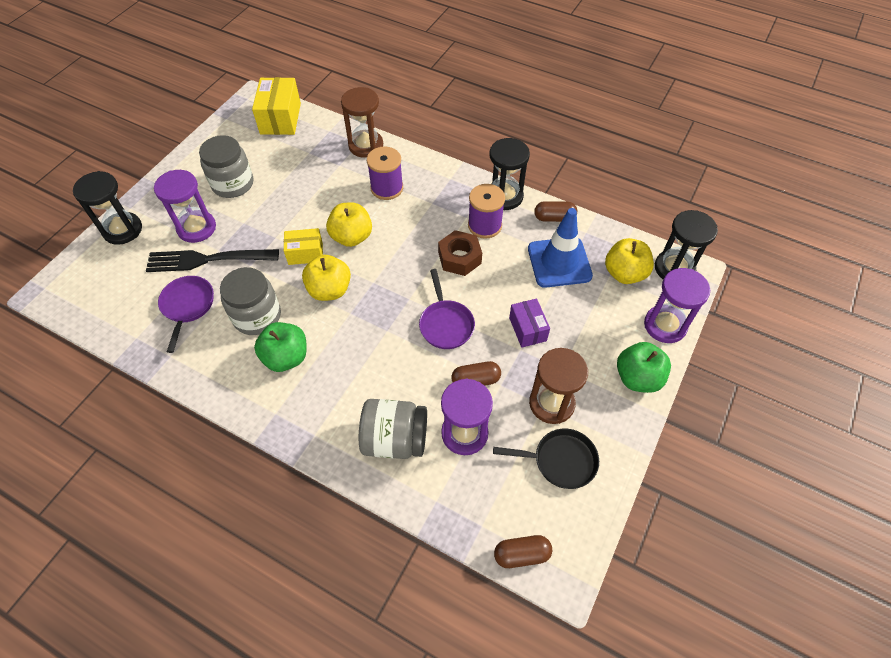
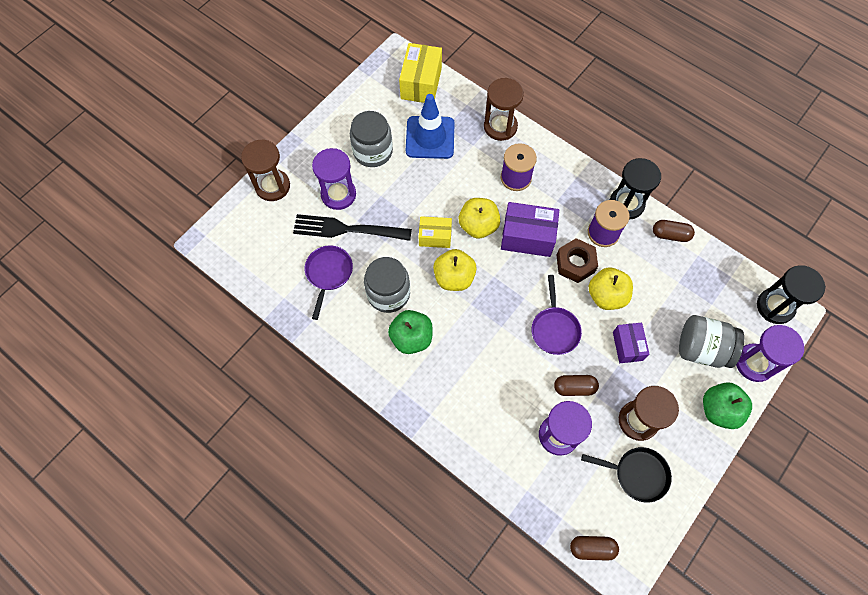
camera: 10 degrees right, 10 degrees up
(122, 230) = (272, 186): black hourglass -> brown hourglass
(395, 439) = (498, 430): grey jar -> grey jar (702, 349)
(405, 240) = (527, 237): none -> purple box
(559, 262) = (667, 283): blue traffic cone -> blue traffic cone (430, 137)
(624, 273) = (727, 304): yellow apple -> yellow apple (606, 296)

